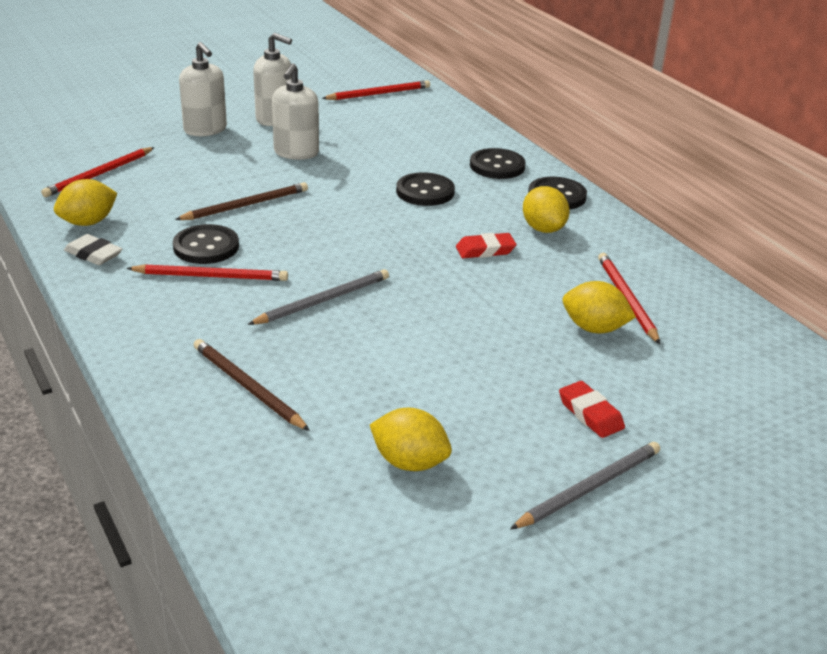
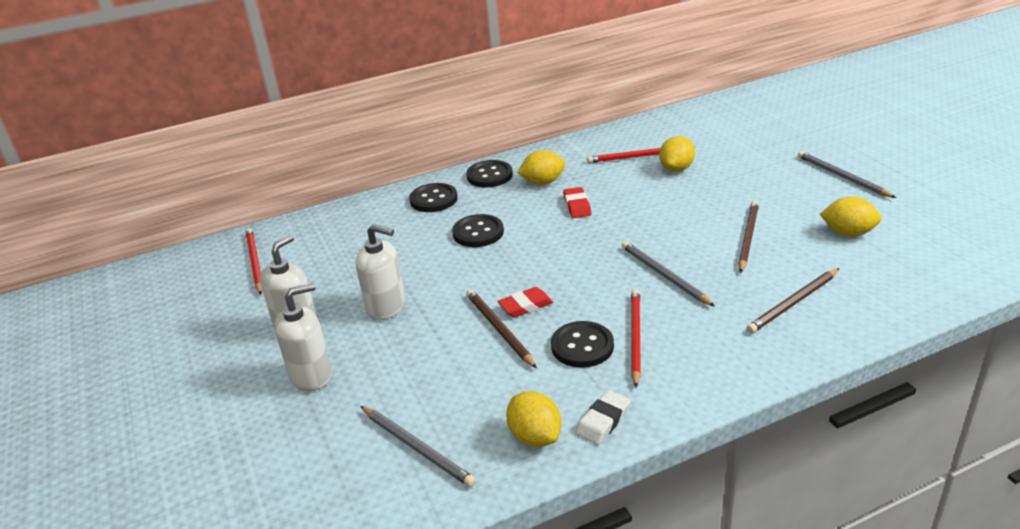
camera: 80 degrees left, 0 degrees up
(99, 174) = (417, 448): red pencil -> grey pencil
(403, 370) = (748, 237): none -> brown pencil
(409, 462) = (848, 233): yellow lemon -> yellow lemon turned 75 degrees clockwise
(590, 414) = (771, 174): red eraser -> red eraser (525, 306)

